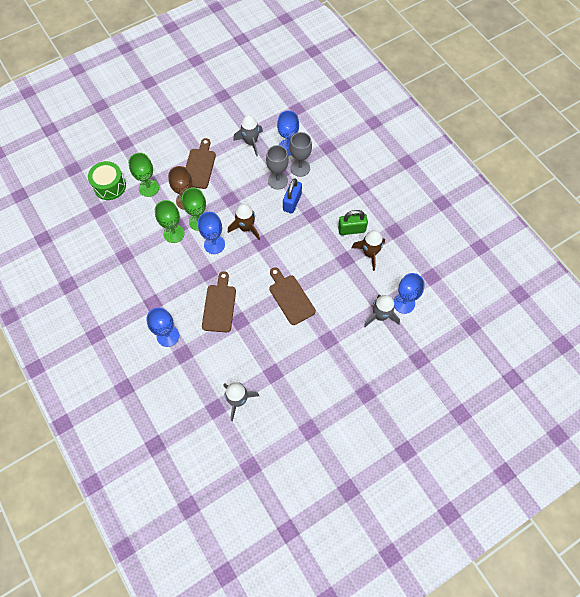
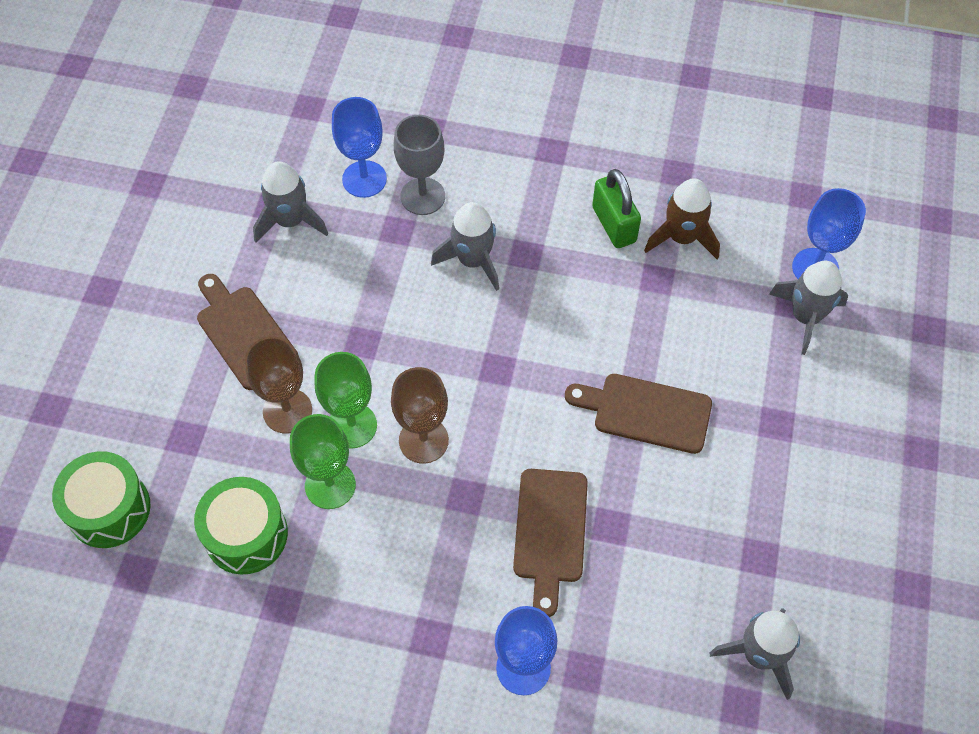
camera: 45 degrees left, 5 degrees down
(136, 226) = (246, 534): none -> green drum
(149, 188) = (191, 448): green goblet -> none
(214, 244) = (423, 440): blue goblet -> brown goblet
(219, 305) = (550, 532): brown cutting board -> brown cutting board turned 135 degrees counterclockwise
(246, 228) = (445, 366): brown rocket -> none
(278, 180) = (409, 246): grey goblet -> none
(292, 202) = (473, 260): blue padlock -> grey rocket
(351, 229) = (614, 224): green padlock -> green padlock turned 60 degrees counterclockwise

